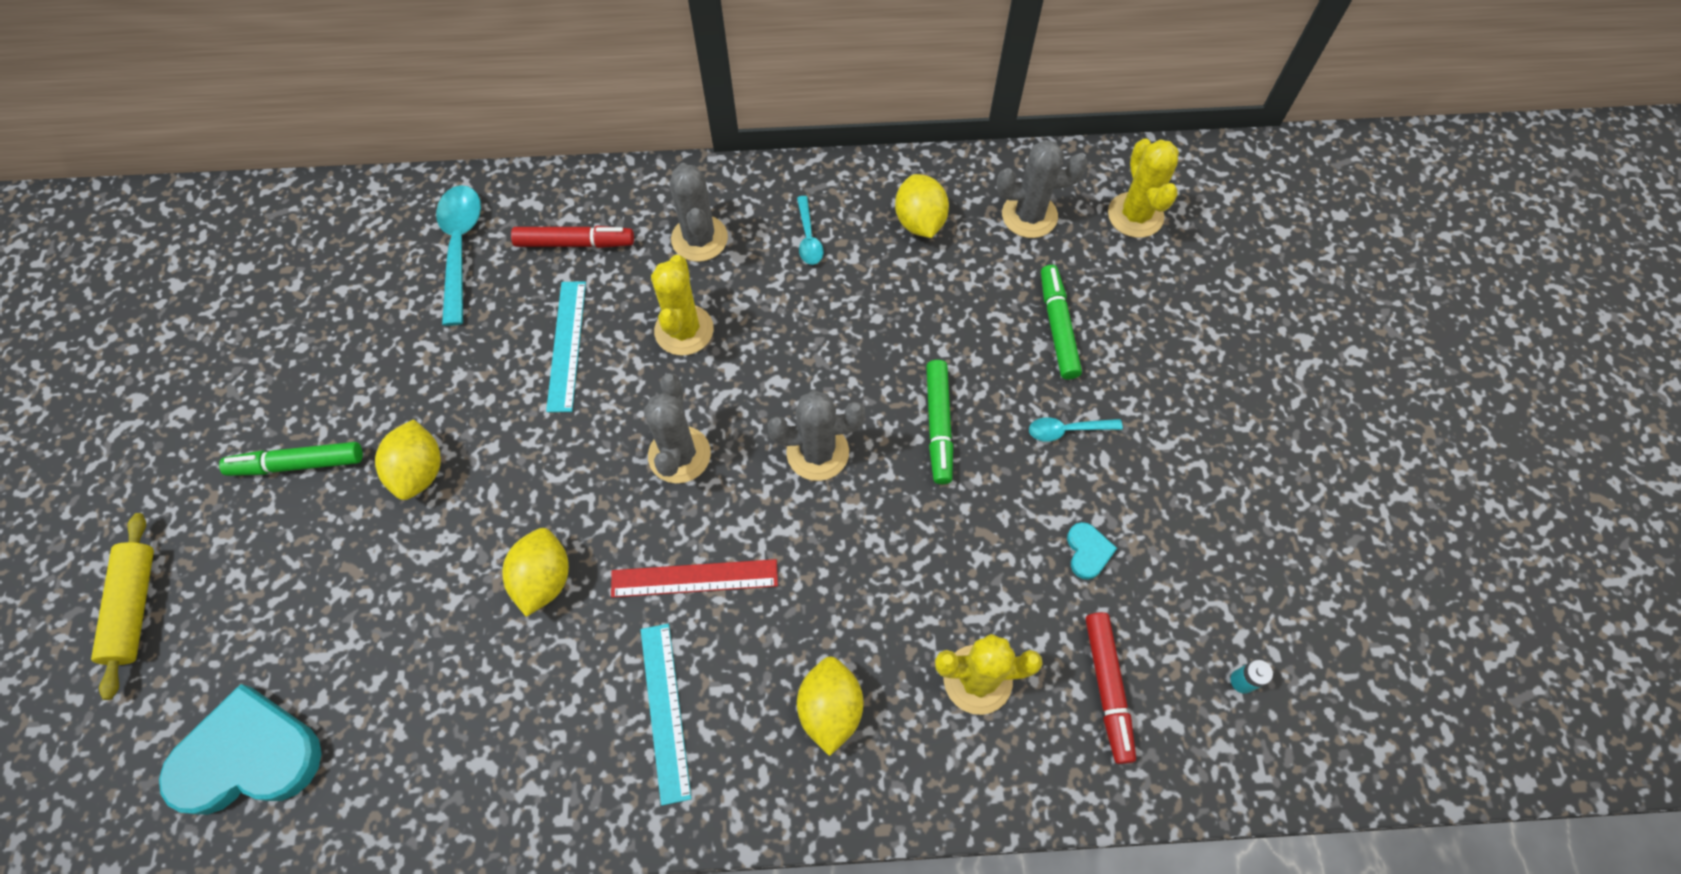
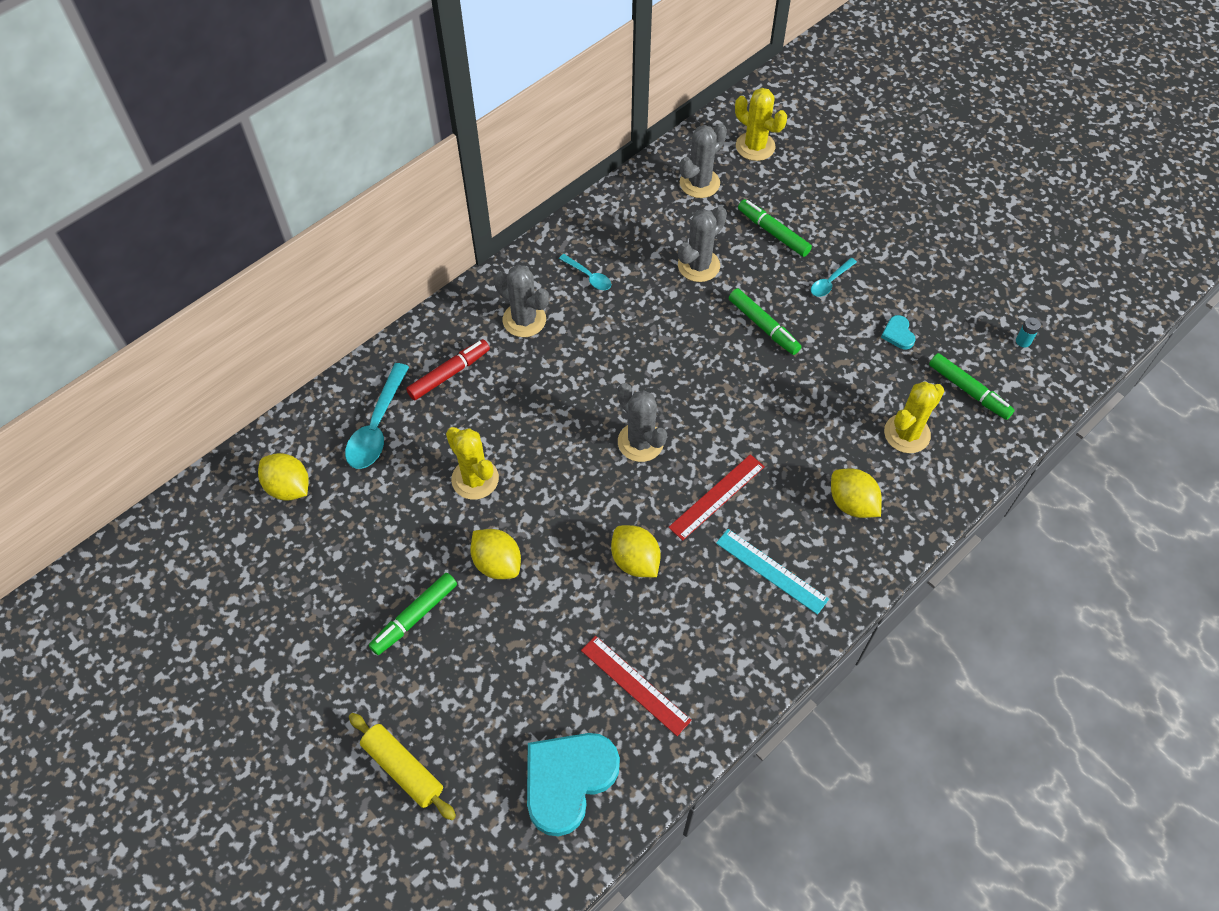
camera: 40 degrees left, 5 degrees down
(407, 714) = (635, 685): none -> red ruler
(460, 248) = (377, 426): turquoise spoon -> turquoise spoon turned 120 degrees counterclockwise
(566, 345) = (509, 433): turquoise ruler -> none
(684, 330) = (570, 376): yellow cactus -> yellow cactus (475, 479)
(817, 452) = (714, 385): grey cactus -> grey cactus (698, 265)
(919, 222) = (643, 226): yellow lemon -> yellow lemon (288, 487)
(1088, 551) = (898, 334): turquoise heart -> turquoise heart turned 150 degrees counterclockwise
(1107, 687) = (968, 390): red marker -> green marker

